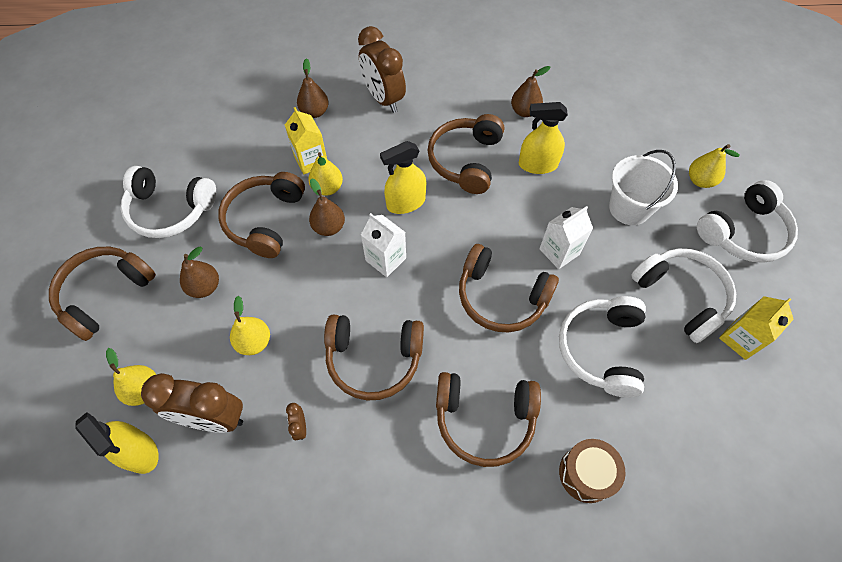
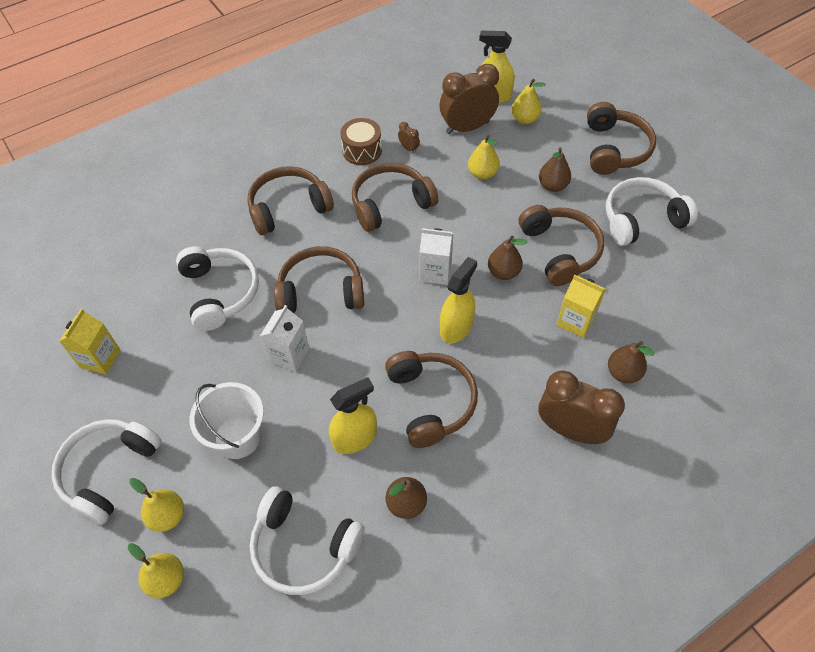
camera: 150 degrees right, 5 degrees down
(327, 188) = (536, 303): yellow pear -> yellow pear (166, 580)
(586, 474) = (203, 212): brown drum -> brown drum (362, 150)
(681, 296) = (161, 370): white headphones -> white headphones (304, 547)

